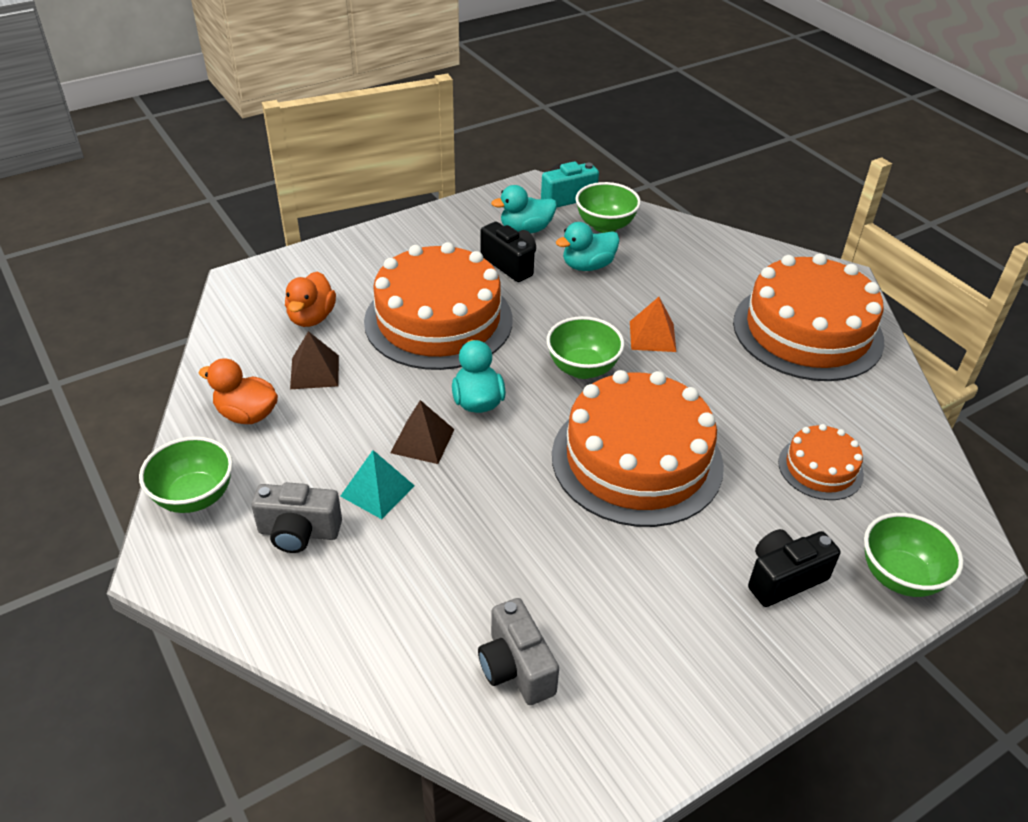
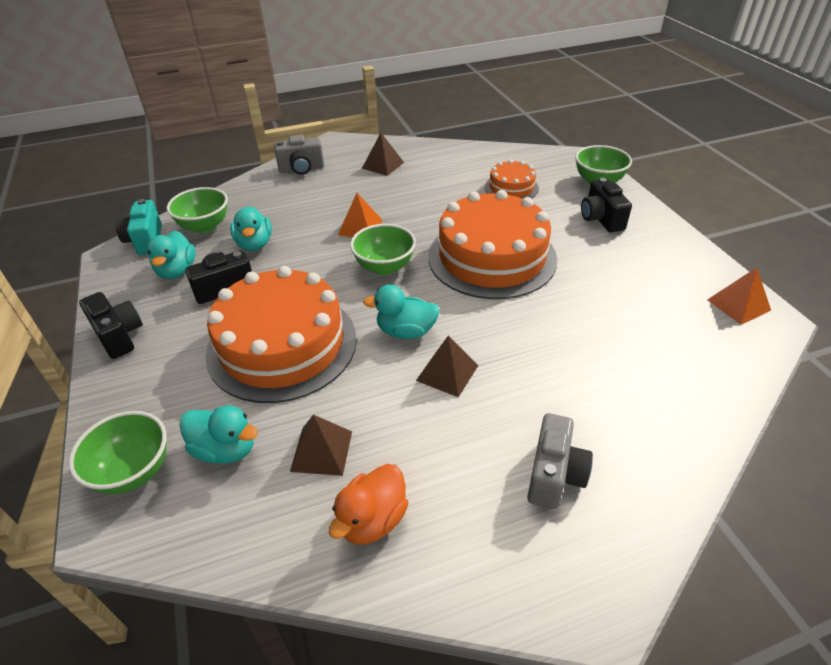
camera: 75 degrees left, 0 degrees up
(195, 497) = (496, 576): green bowl -> green bowl (134, 471)
(311, 317) = (225, 449): orange duck -> turquoise duck
(377, 491) = (505, 410): turquoise pyramid -> none
(429, 225) = (119, 336): none -> black camera
(516, 668) = (687, 344): grey camera -> grey camera (301, 169)
(621, 745) = (738, 305): none -> orange pyramid
(807, 331) = (383, 165): orange cake -> brown pyramid

